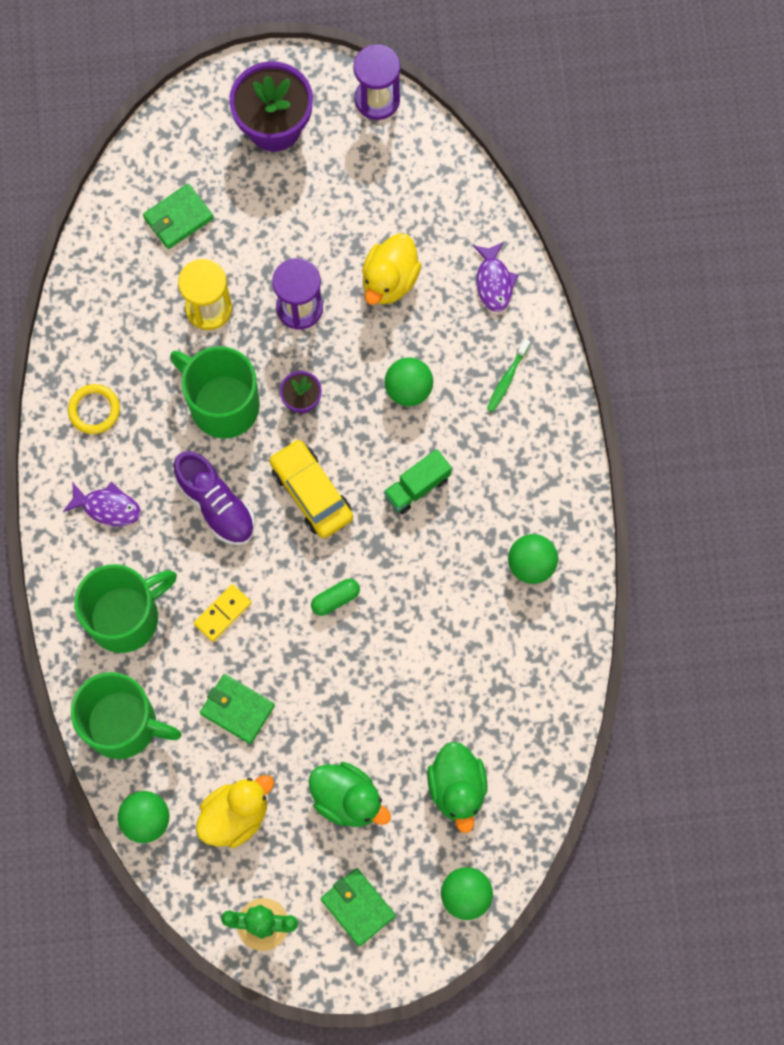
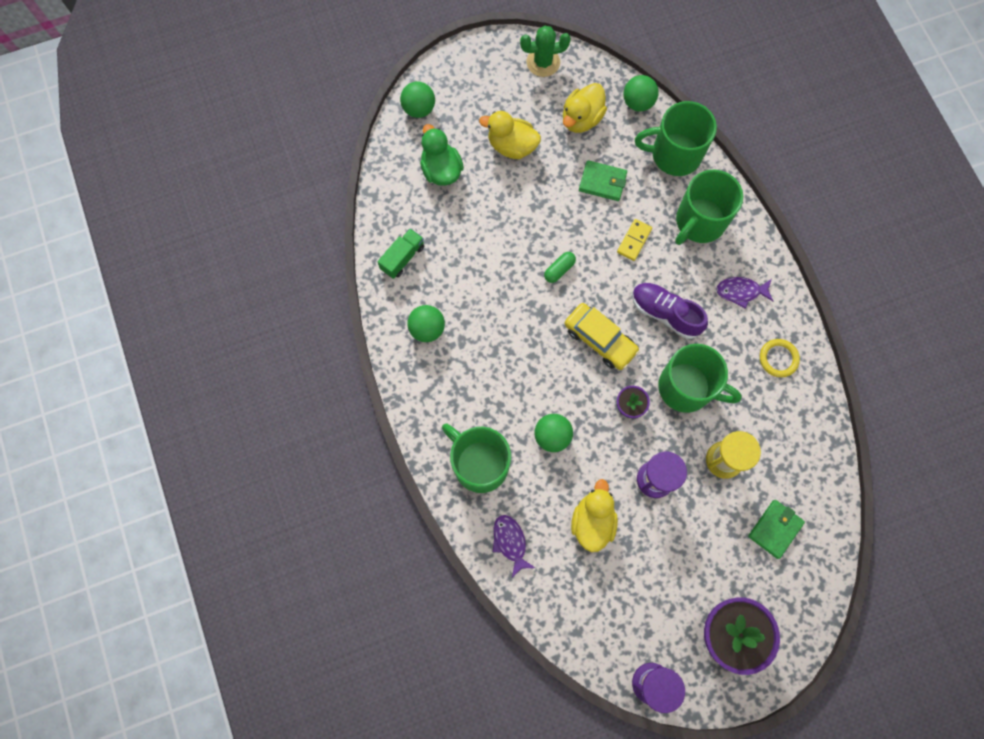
camera: 165 degrees right, 0 degrees up
(347, 799) = (512, 146): green duck -> yellow duck
(358, 907) = (486, 86): green wallet -> none
(417, 487) = (524, 363): green truck -> green truck (402, 258)
(507, 379) = (479, 464): green toothbrush -> green mug

